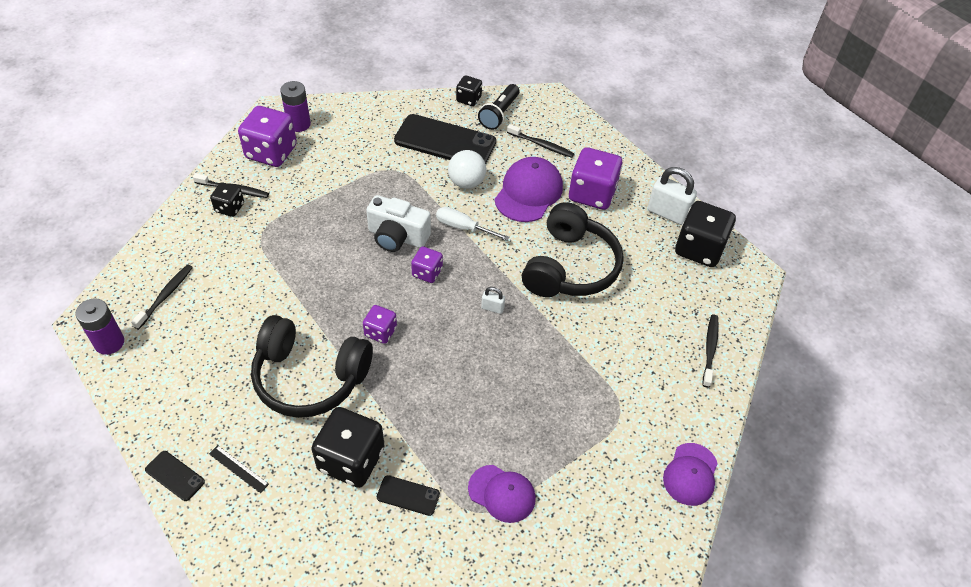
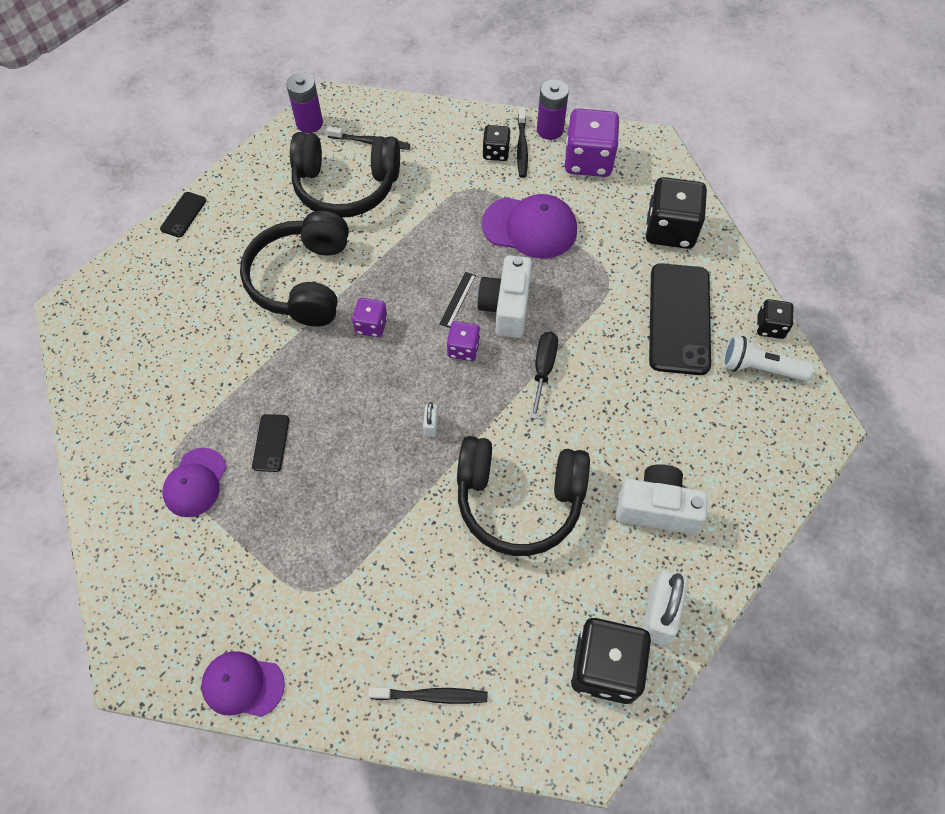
camera: 80 degrees right, 10 degrees up
(211, 325) = (346, 187): none -> black headphones
(238, 469) = (195, 257): black ruler -> black ruler (457, 299)
(299, 124) = (642, 171): purple battery -> purple battery (550, 130)
(351, 460) = (216, 340): black dice -> black dice (670, 230)
(408, 495) = (184, 398): black phone -> black phone (271, 443)
(463, 227) = (543, 370): white screwdriver -> black screwdriver
(466, 182) = (618, 357): white ball -> none
(499, 114) = (759, 368): black flashlight -> white flashlight
(528, 192) = (628, 430): purple cap -> purple cap (530, 227)
(541, 145) = (723, 429): black toothbrush -> none
(592, 194) = (656, 508): purple dice -> white camera

